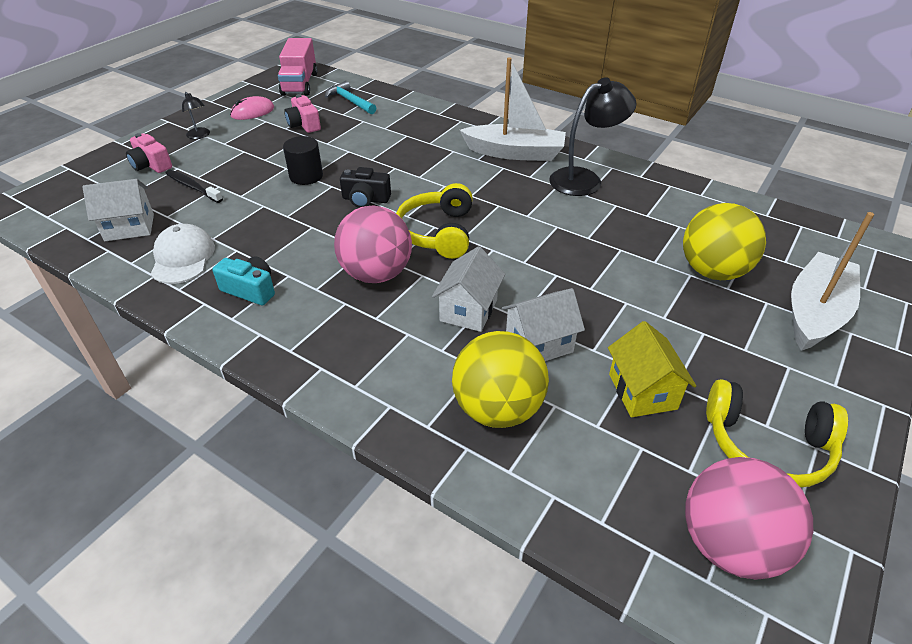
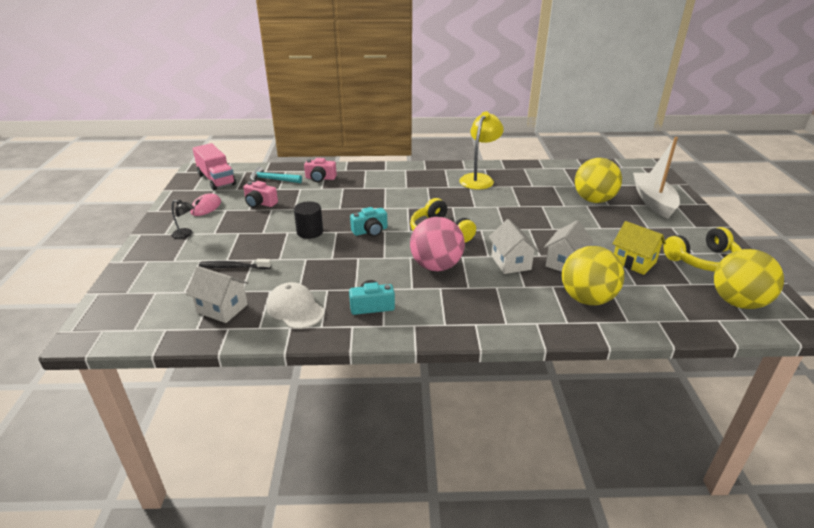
camera: 35 degrees left, 10 degrees down
(129, 227) = (222, 308): white house -> white house turned 75 degrees clockwise
(151, 165) = (174, 265): pink camera -> pink camera (320, 178)
(365, 199) = (370, 231): black camera -> turquoise camera
(514, 153) = (423, 177): white boat -> none
(584, 179) = (479, 179): black lamp -> yellow lamp
(729, 544) = (737, 302): pink ball -> yellow ball

